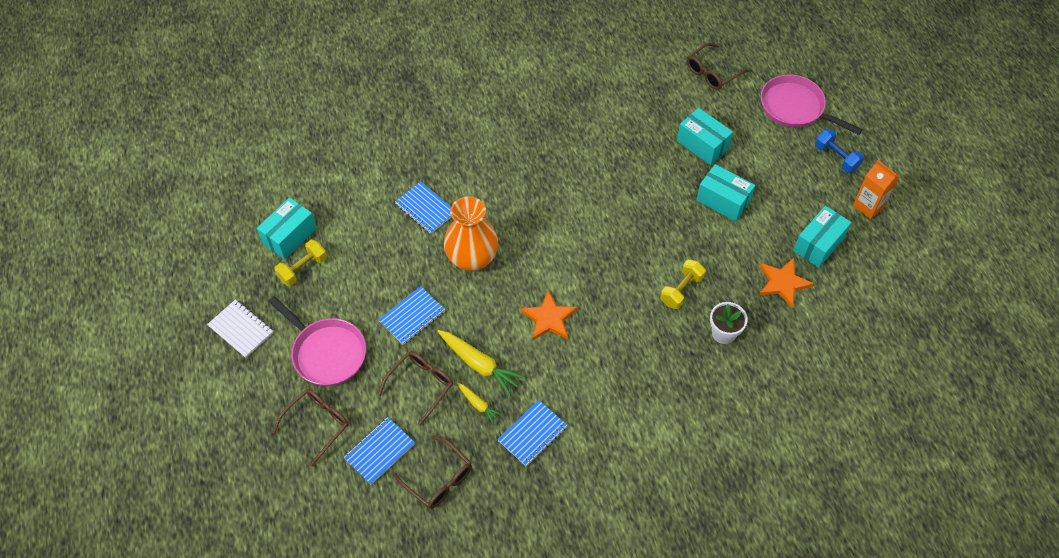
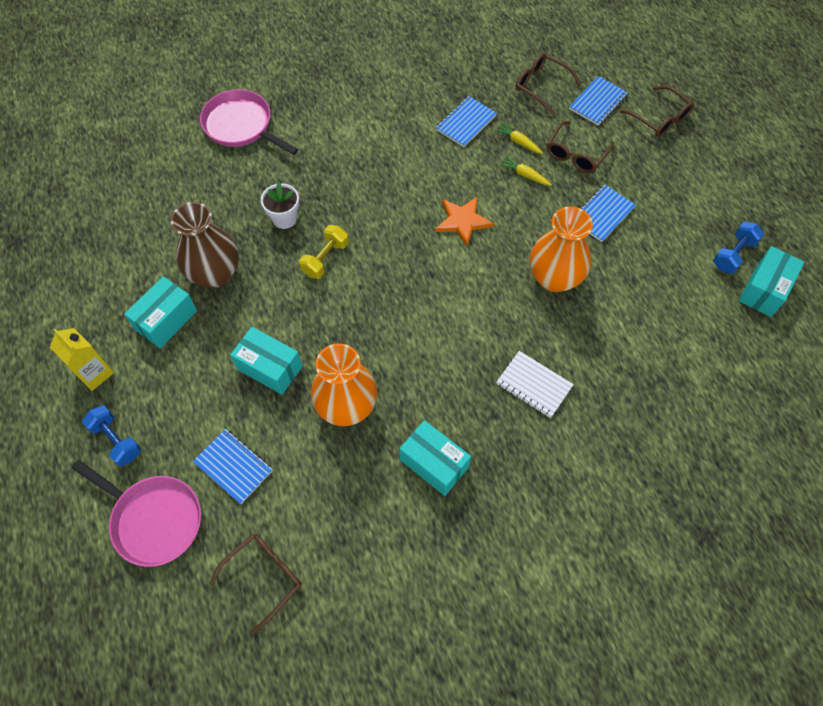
camera: 175 degrees right, 5 degrees up
(241, 329) = (768, 191): white notebook -> white notebook (534, 385)
(303, 269) = (733, 254): yellow dumbbell -> blue dumbbell
(317, 424) = (660, 118): brown glasses -> brown glasses turned 75 degrees counterclockwise
(326, 352) = (675, 176): pink pan -> pink pan (241, 126)
(425, 208) = (622, 333): blue notebook -> blue notebook (233, 467)
(479, 365) = (525, 175): yellow carrot -> yellow carrot, size x0.56
(658, 169) = (346, 406): none -> orange vase
(702, 145) = (288, 447): turquoise box -> turquoise box (434, 463)
(783, 283) = (215, 273): orange star -> brown vase
(868, 206) = (94, 373): orange carton -> yellow carton

